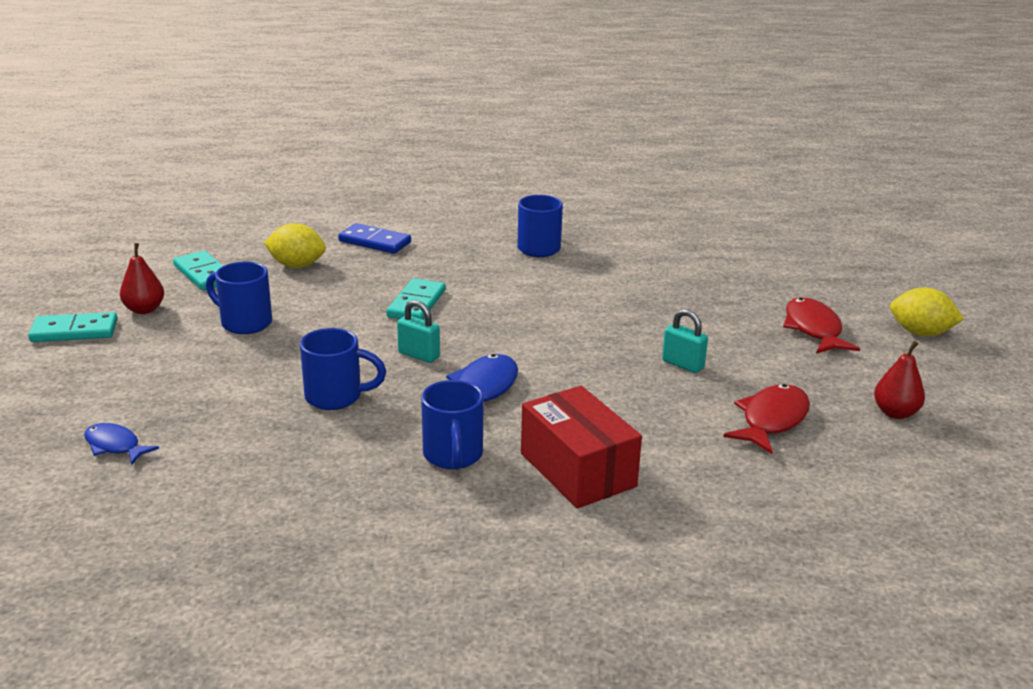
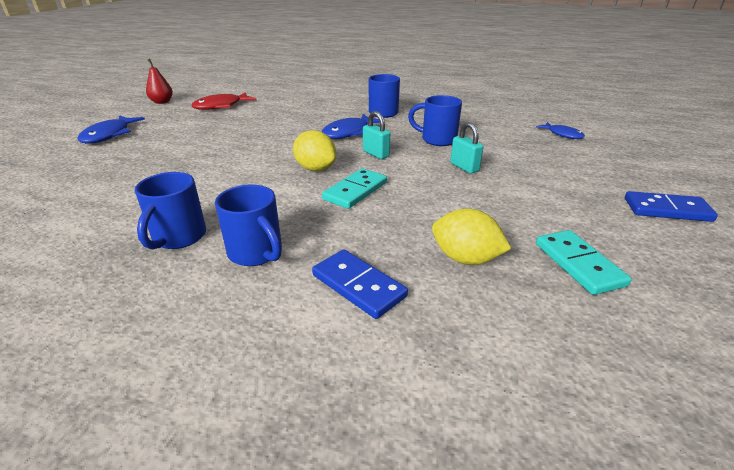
camera: 160 degrees left, 5 degrees up
(74, 331) = (667, 210): turquoise domino -> blue domino
(144, 310) = (616, 223): red pear -> none
(244, 323) = (509, 195): blue mug -> blue mug (256, 253)
(578, 470) = (331, 103): red box -> none
(682, 364) = (221, 129): turquoise padlock -> turquoise padlock (464, 167)
(813, 329) = (109, 135): red fish -> blue fish
(920, 333) = (58, 126): yellow lemon -> yellow lemon (315, 168)

